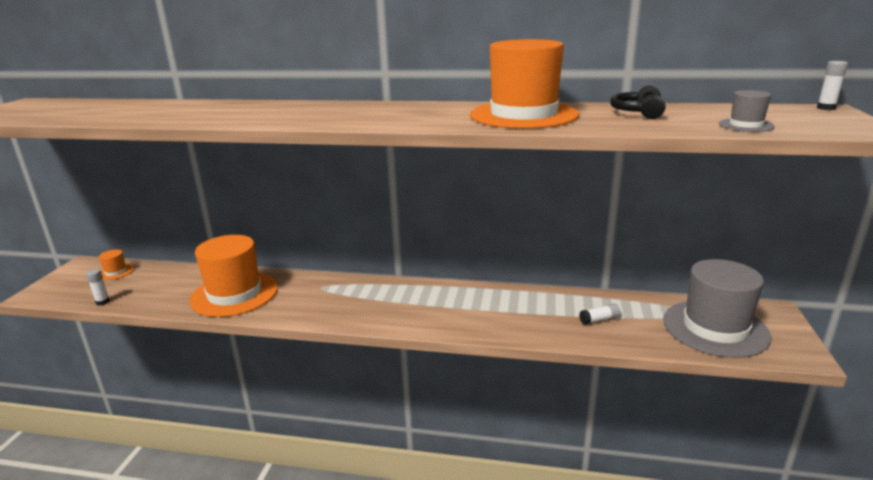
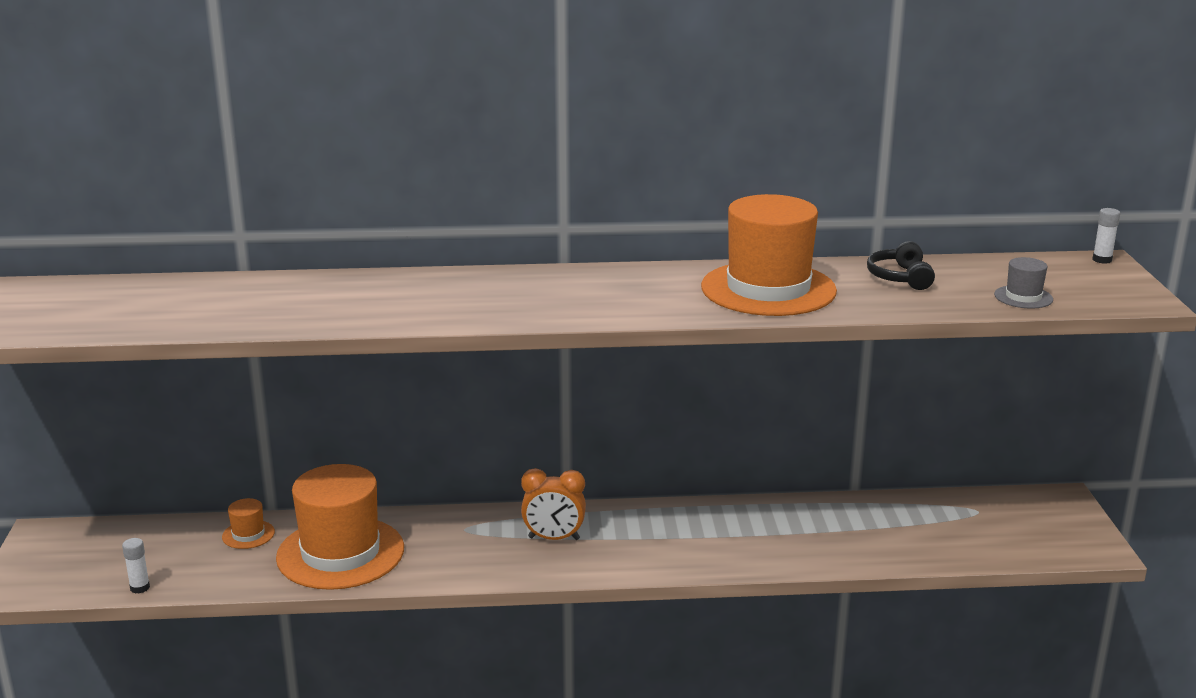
camera: 15 degrees left, 0 degrees up
(116, 272) = (115, 539): orange hat -> orange hat (248, 534)
(374, 299) = (554, 538): none -> orange clock
(599, 319) = (861, 533): white glue stick -> none
(715, 328) = (1000, 528): grey hat -> none

